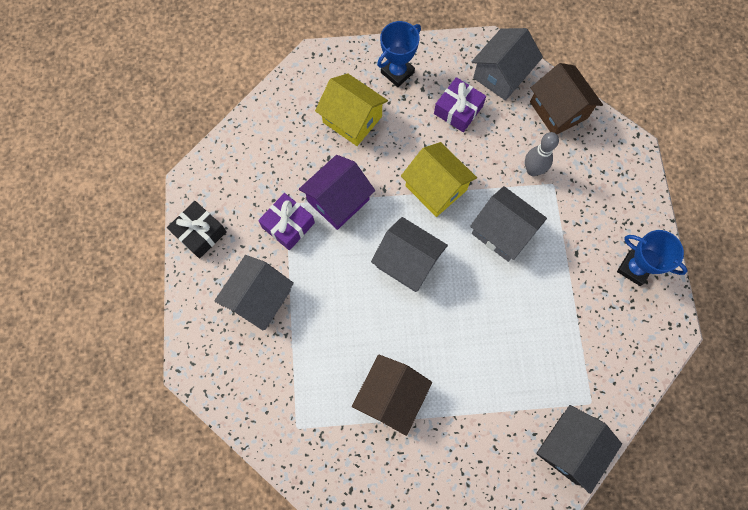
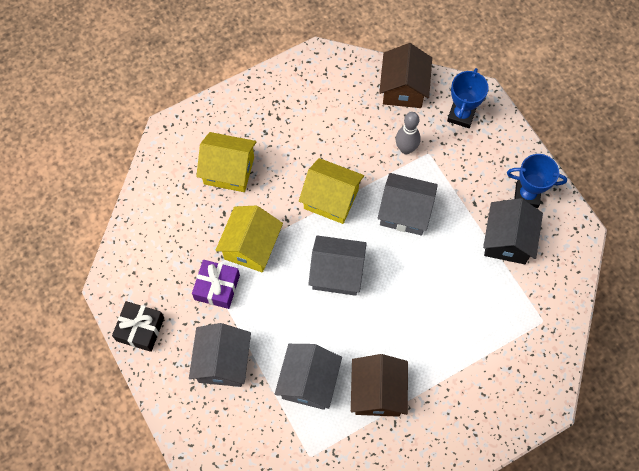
camera: 25 degrees left, 5 degrees down
(338, 200) = (251, 246): purple house -> yellow house
(397, 72) = (249, 112): blue trophy -> blue trophy (461, 115)
(458, 110) = (318, 123): purple gift -> none
(501, 75) = (341, 77): grey house -> grey house (308, 382)
(558, 110) = (403, 88): brown house -> brown house turned 60 degrees clockwise
(569, 448) = (542, 365): black house -> black house (507, 240)

